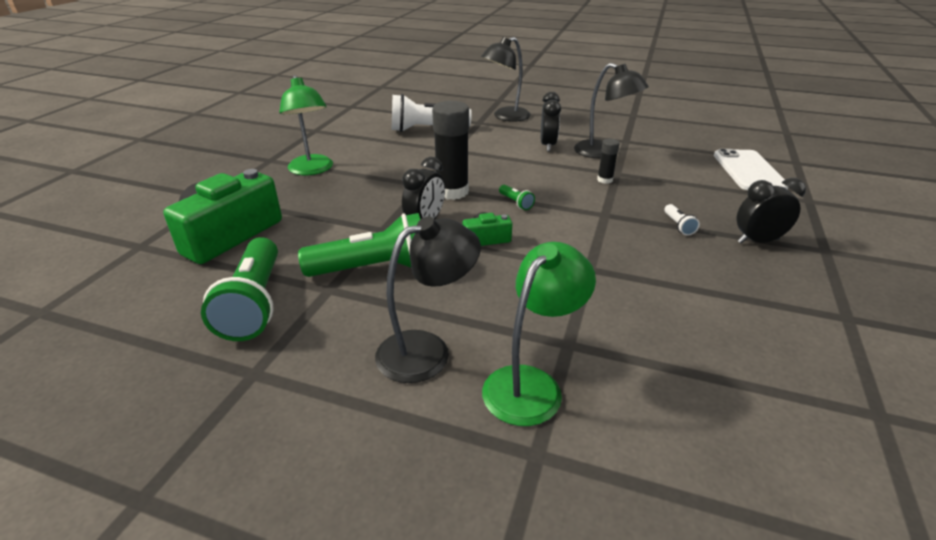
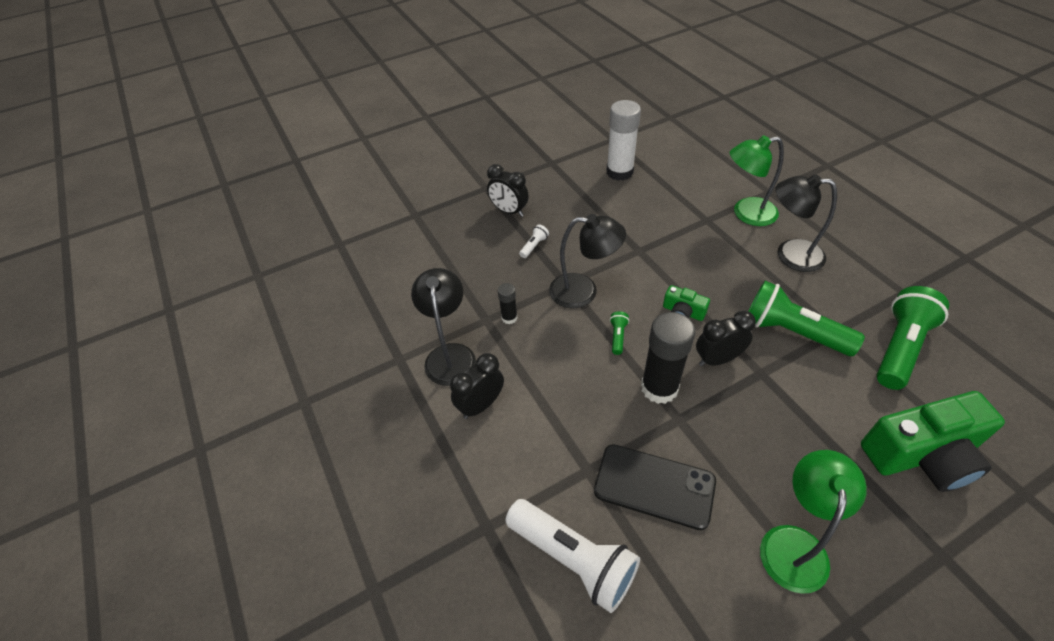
camera: 135 degrees left, 15 degrees up
(410, 158) = (654, 486): none -> black phone
(505, 117) = (437, 516): black lamp -> black lamp (583, 291)
(748, 171) = (389, 258): white phone -> none
(762, 354) = (619, 172): none -> white glue stick

